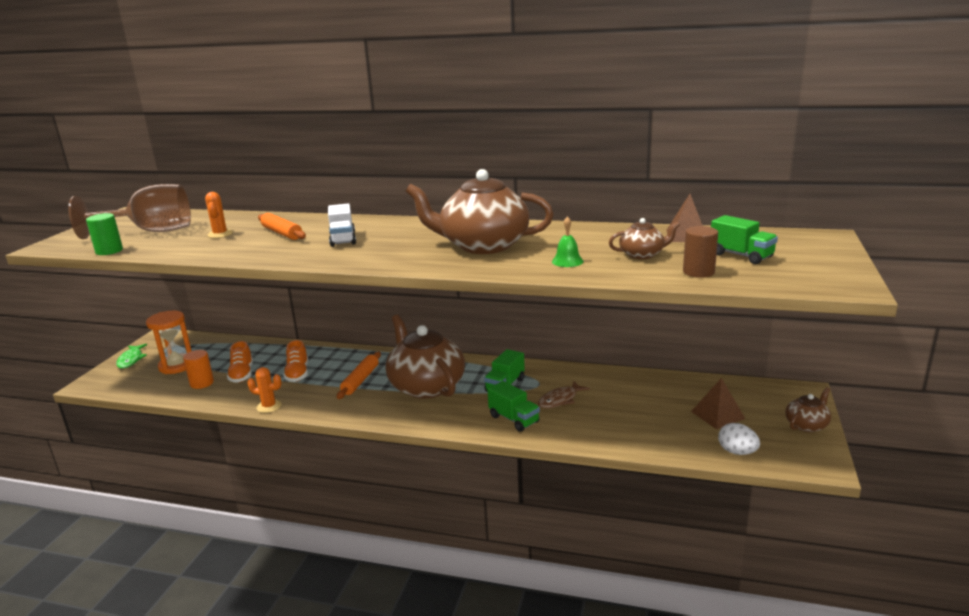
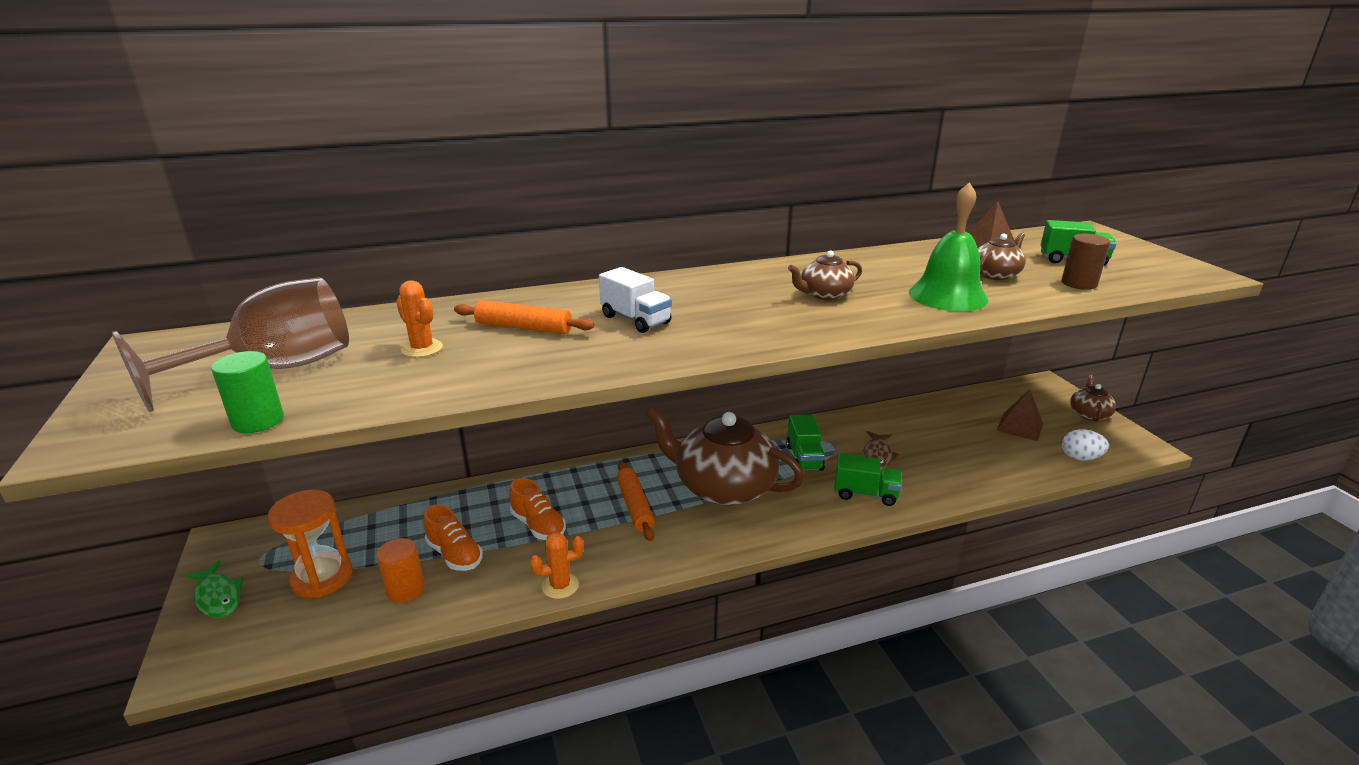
camera: 35 degrees left, 5 degrees up
(483, 245) = (824, 294): brown teapot -> brown teapot, size x0.47
(567, 261) = (947, 296): green bell -> green bell, size x2.03

